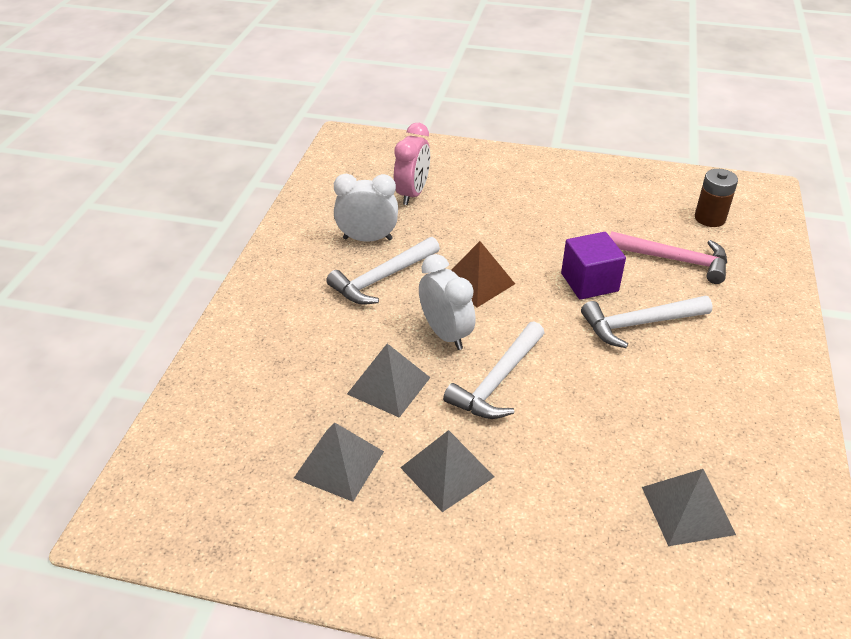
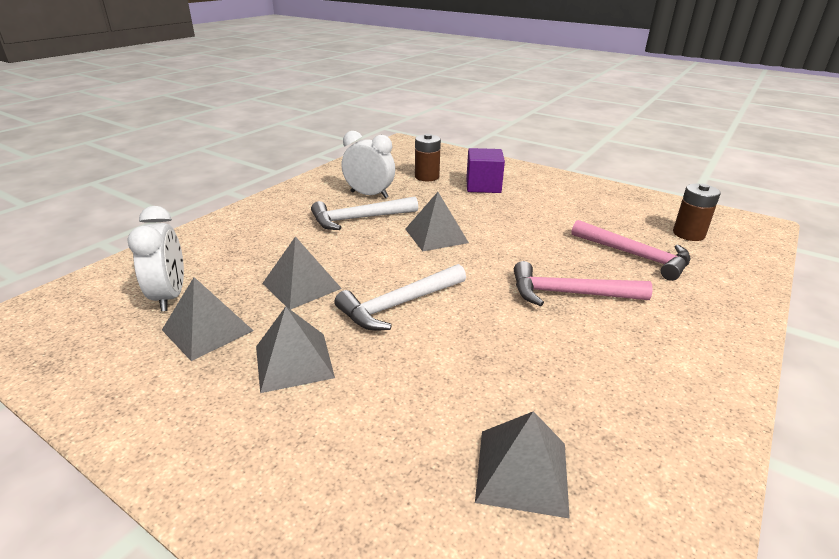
camera: 20 degrees right, 10 degrees down
(412, 194) = (427, 177): pink clock -> brown battery
(445, 334) = (380, 262): white clock -> white clock (170, 296)
(477, 282) = (436, 235): brown pyramid -> grey pyramid
(589, 282) = (539, 255): purple cube -> purple cube (483, 186)
(640, 324) = (570, 294): white hammer -> pink hammer

